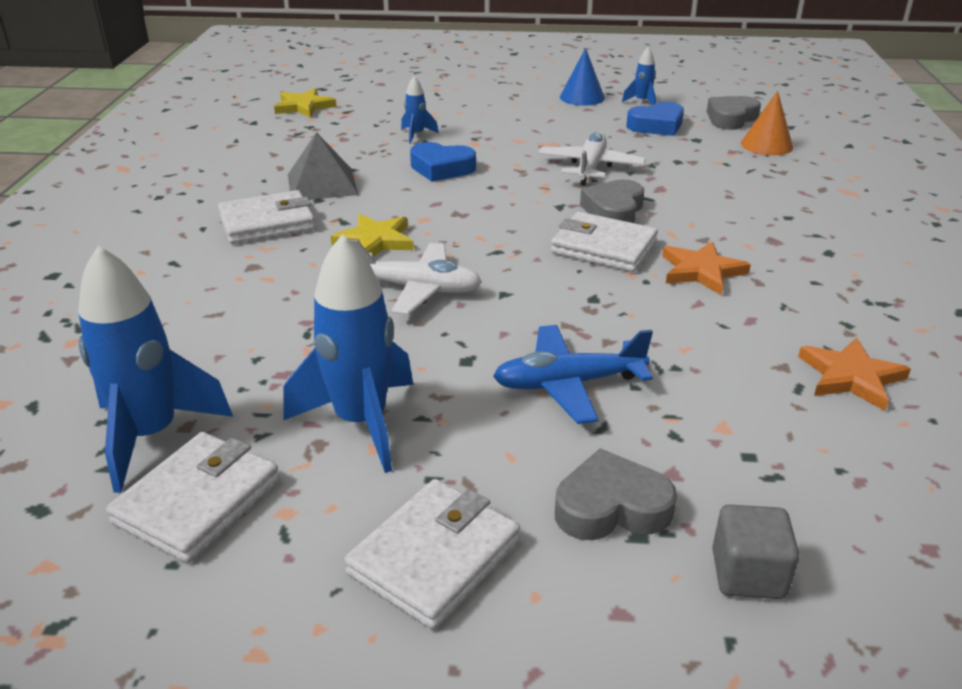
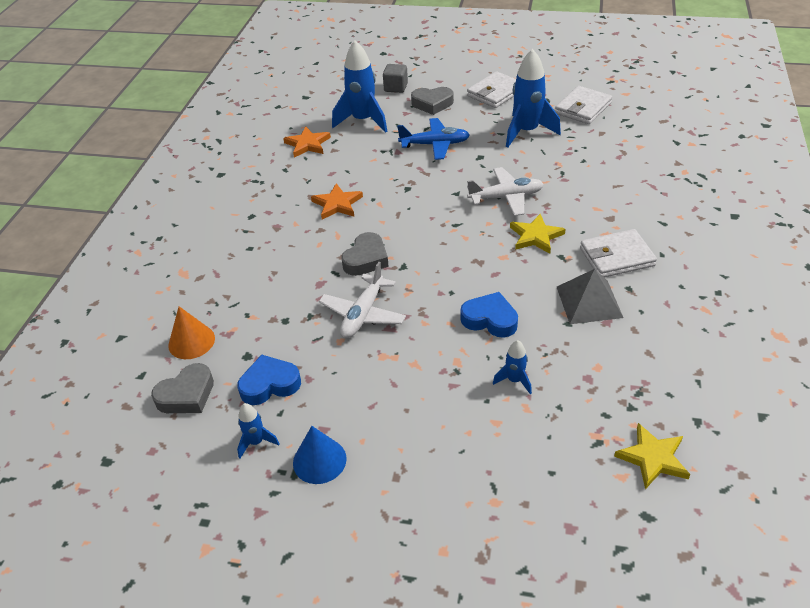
camera: 170 degrees left, 10 degrees up
(151, 435) = (614, 129): blue rocket -> blue rocket (363, 121)
(417, 289) = (506, 197): white plane -> white plane turned 150 degrees clockwise
(603, 247) = (387, 225): white wallet -> none

